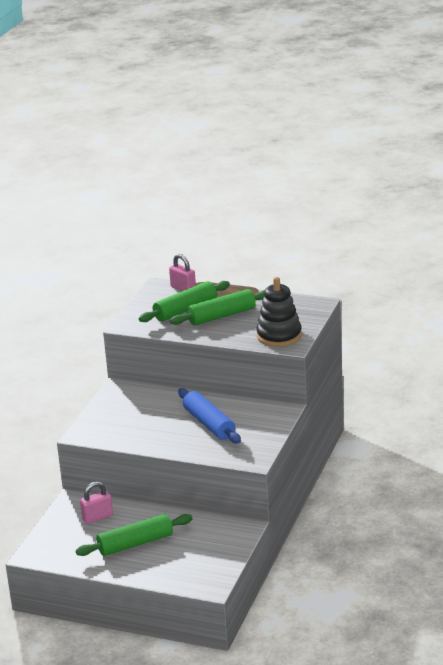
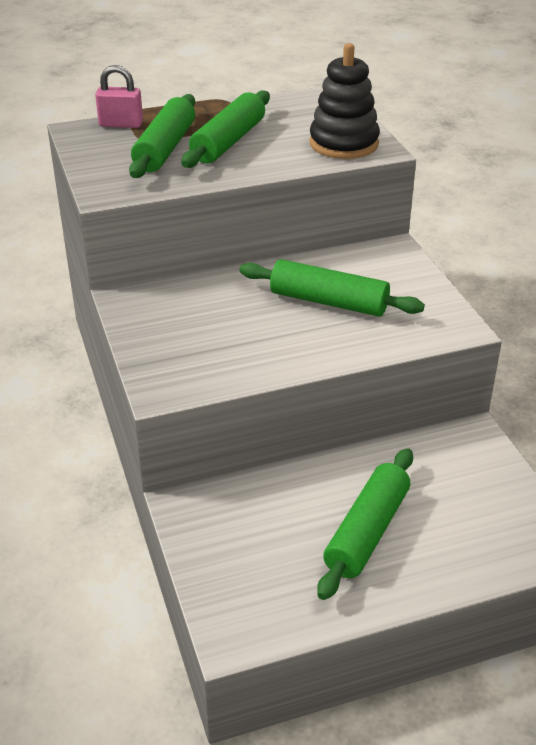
camera: 40 degrees left, 10 degrees up
(97, 517) = (258, 516): pink padlock -> none
(209, 424) = (329, 302): blue rolling pin -> green rolling pin

